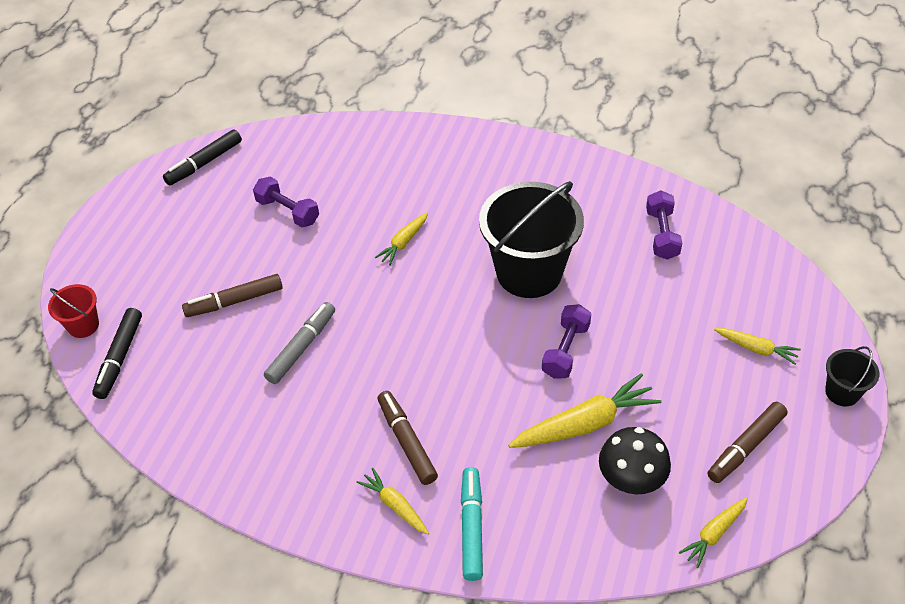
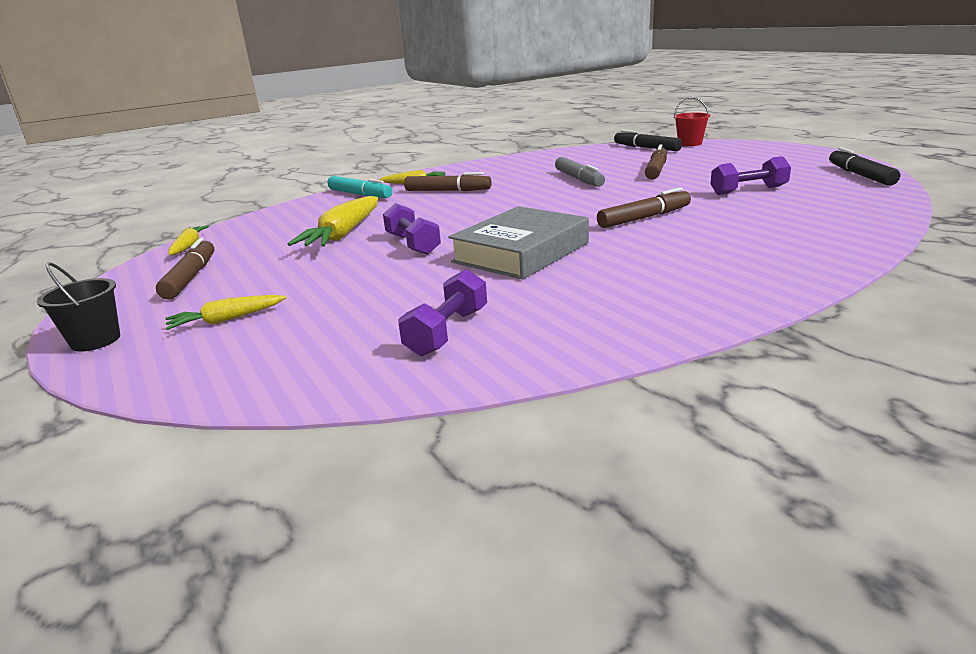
camera: 130 degrees right, 25 degrees down
(403, 242) = (644, 218): yellow carrot -> brown marker
(529, 272) = (521, 252): black bucket -> grey book
(631, 478) = (278, 236): black mushroom -> none
(662, 234) = (447, 332): purple dumbbell -> purple dumbbell turned 75 degrees clockwise

